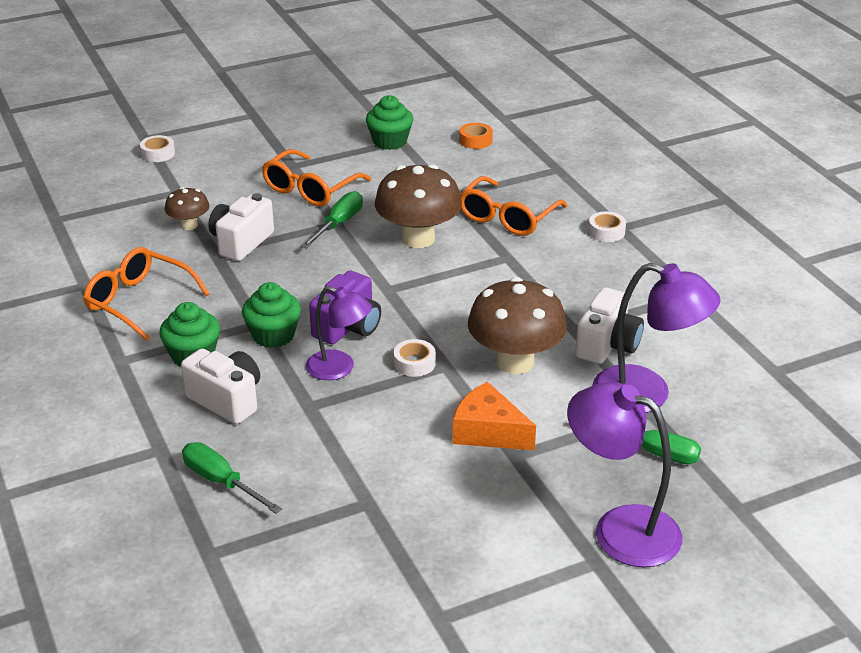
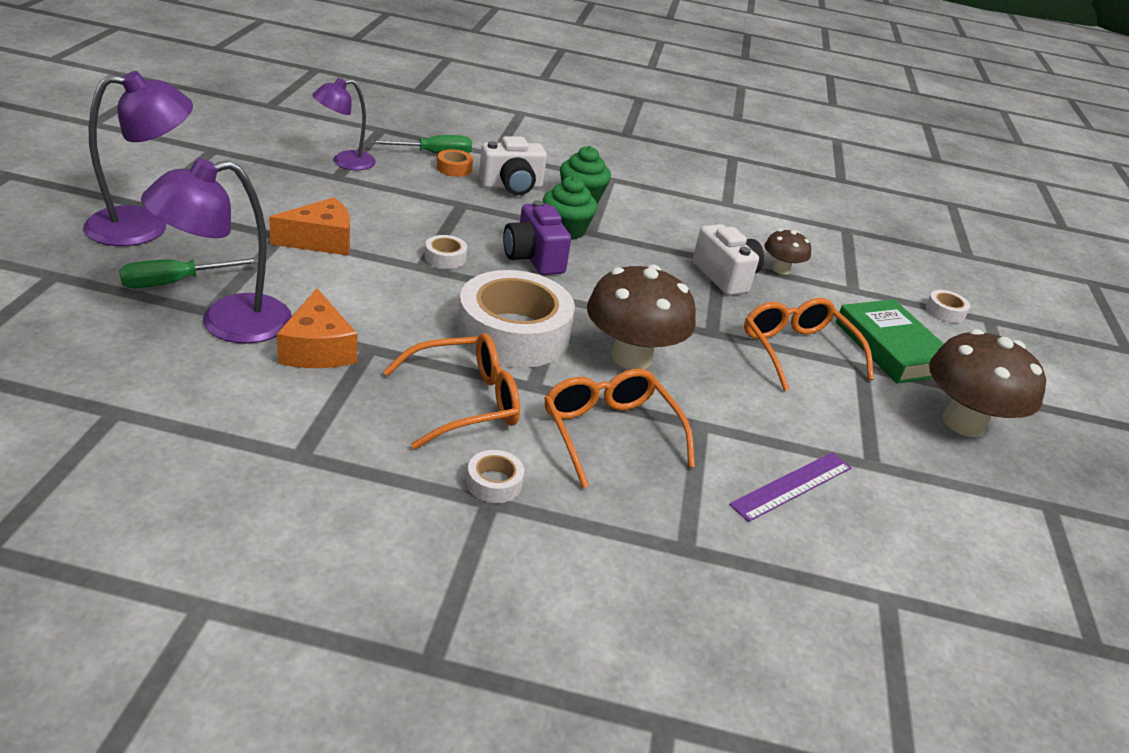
camera: 120 degrees right, 0 degrees up
(139, 302) = (678, 209): orange glasses -> orange glasses (464, 402)
(250, 161) = (891, 348): none -> green book
(338, 224) = (708, 332): green screwdriver -> none
(339, 369) = (486, 231): purple lamp -> purple lamp (345, 162)
(390, 141) = (876, 455): green cupcake -> none
(460, 157) = (791, 485): none -> purple ruler
(465, 288) = (513, 333): none -> white tape
(475, 140) = (829, 525): orange tape -> orange tape (454, 168)
(515, 362) = (375, 295): brown mushroom -> brown mushroom (963, 423)
(607, 345) = (317, 349): white camera -> orange cheese

